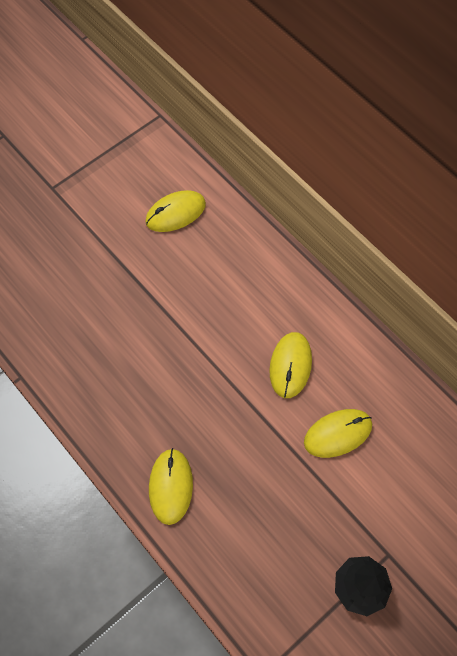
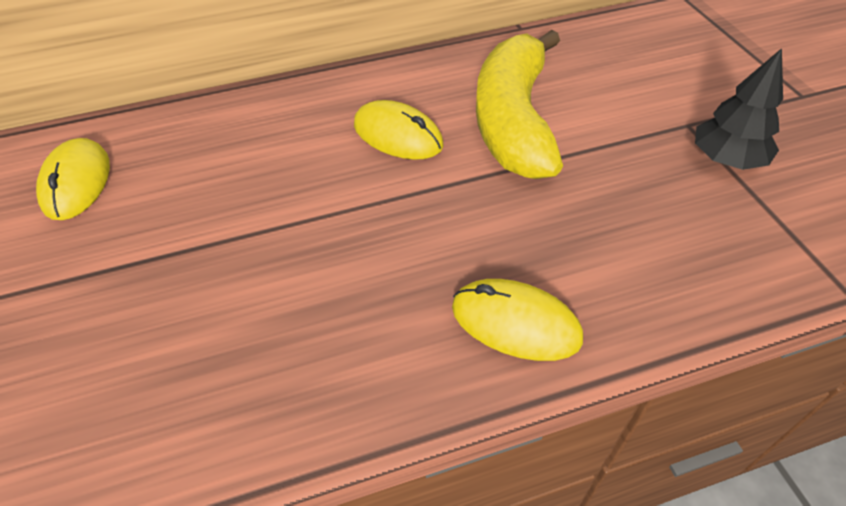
camera: 65 degrees left, 15 degrees down
(337, 434) = (514, 121): yellow mouse -> yellow banana

